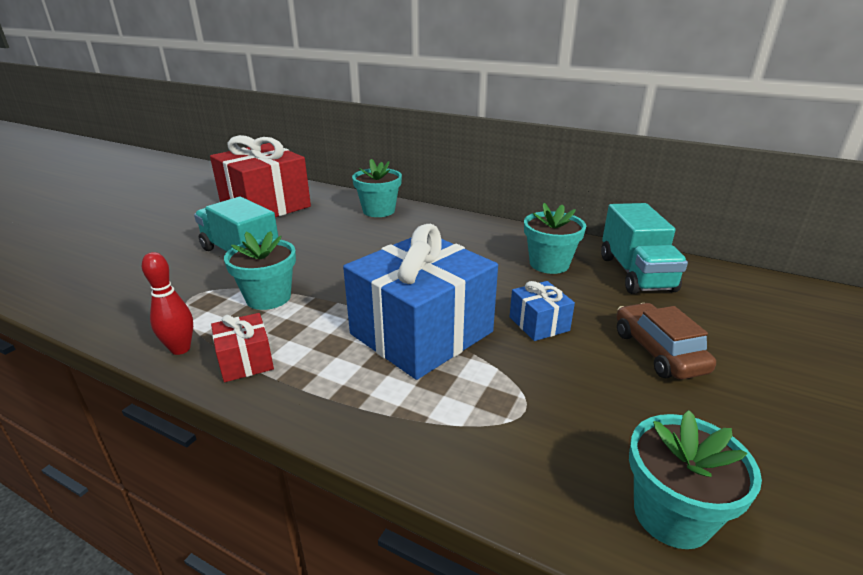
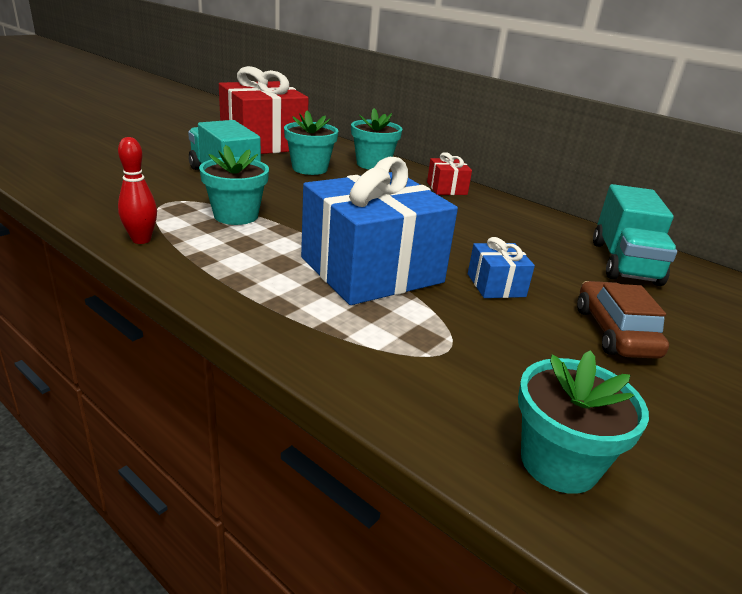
camera: 10 degrees right, 0 degrees up
(246, 361) = (196, 260): red gift -> red gift (446, 188)
(549, 264) = (531, 238): turquoise flower pot -> turquoise flower pot (310, 168)

